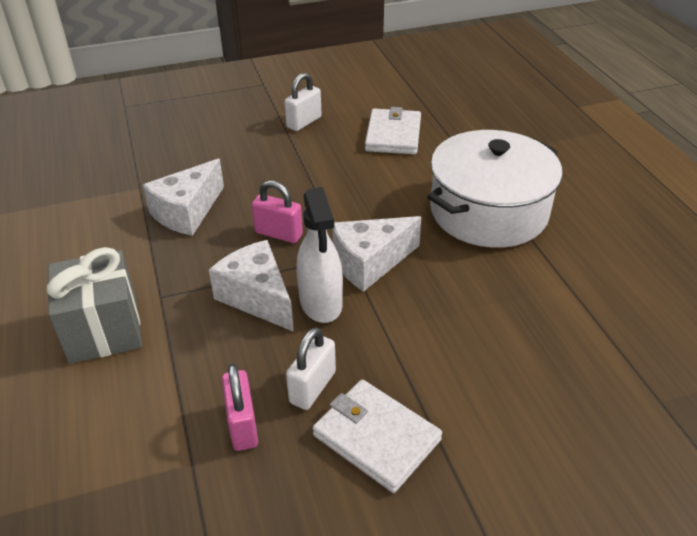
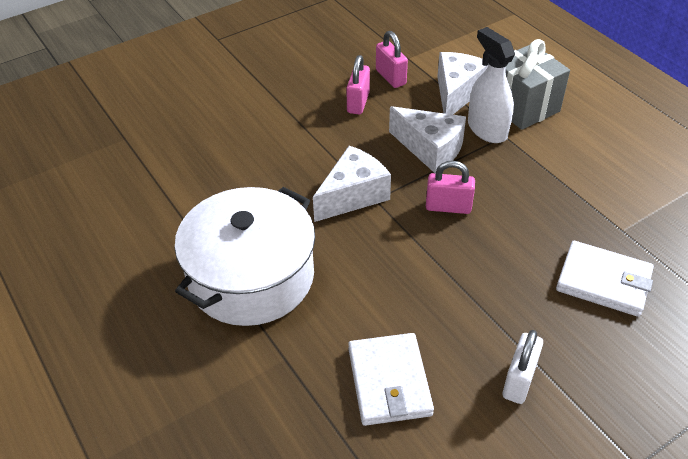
camera: 165 degrees right, 5 degrees up
(187, 212) = (549, 211): white cheese -> white cheese (457, 93)
(312, 387) = (358, 102): white padlock -> pink padlock
(321, 303) = (379, 155): white spray bottle -> white spray bottle (487, 129)
(376, 437) = (308, 86): white wallet -> white wallet (603, 281)

